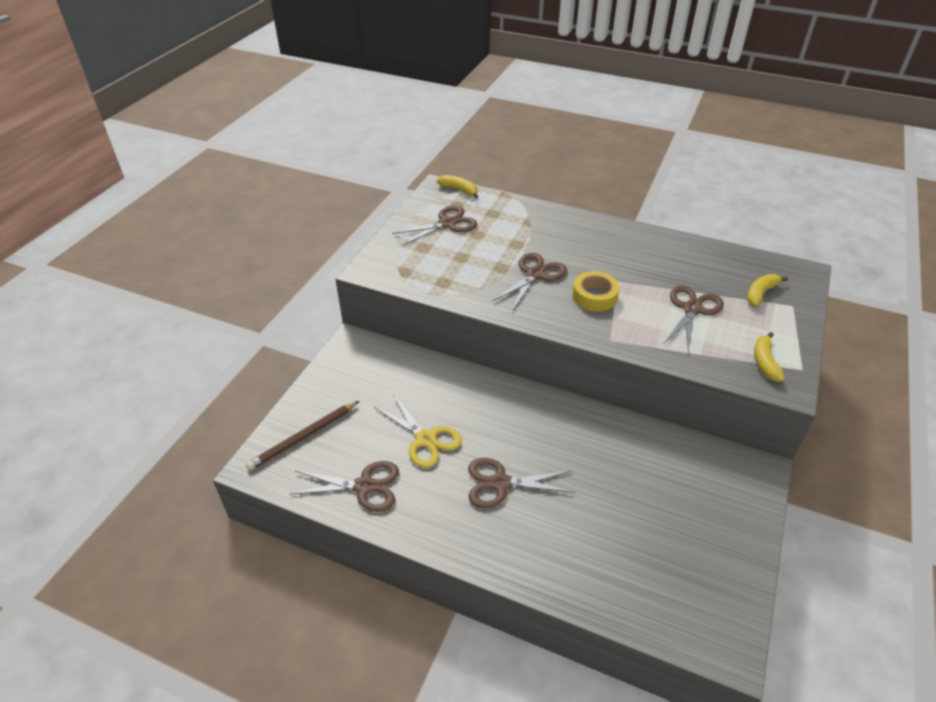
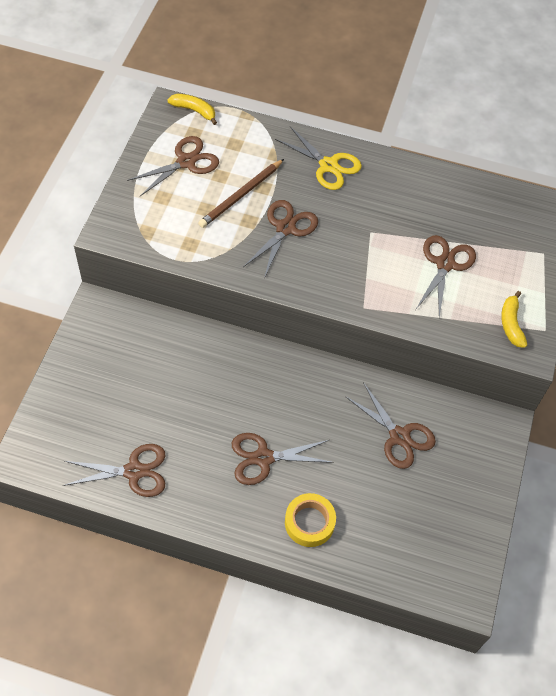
camera: 10 degrees left, 15 degrees up
(304, 437) = (65, 422): brown pencil -> brown pencil (241, 195)
(425, 439) = (187, 416): yellow scissors -> yellow scissors (328, 166)
(594, 296) = (347, 253): yellow tape -> yellow tape (309, 522)
(646, 473) = (399, 436): none -> brown scissors
(760, 293) = (513, 239): yellow banana -> none

